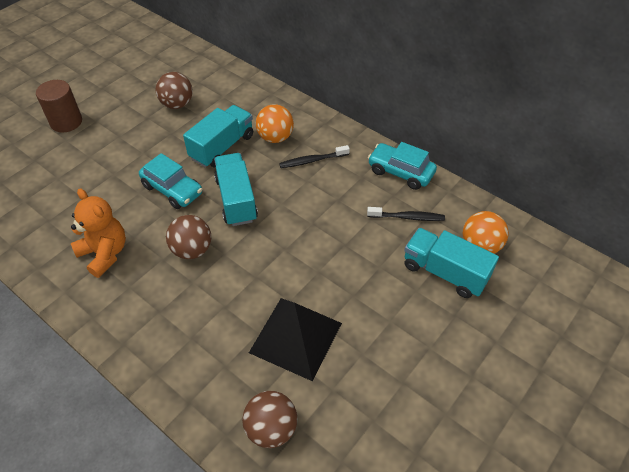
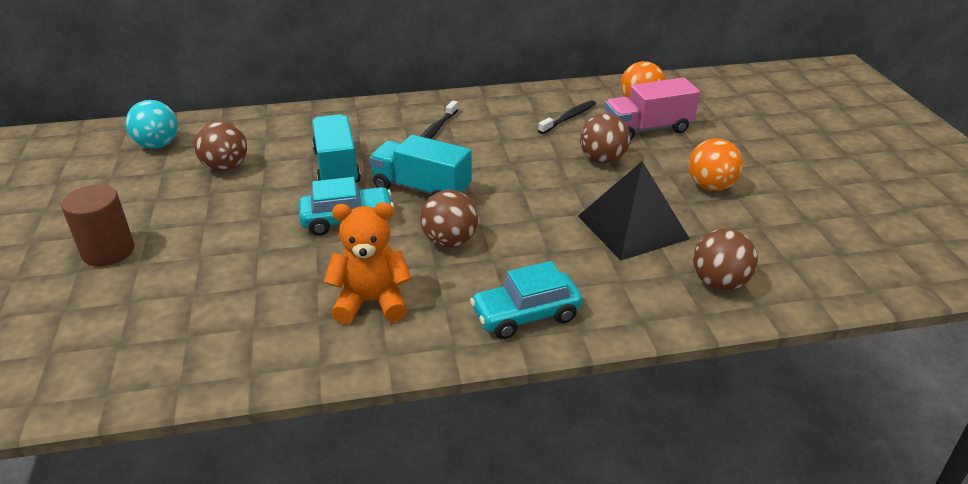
camera: 50 degrees left, 15 degrees down
(173, 64) = (158, 145): none -> turquoise ball
(275, 137) = (374, 135): orange ball -> orange ball (710, 186)
(368, 270) = (602, 160): none -> brown ball
(400, 172) = (515, 98): turquoise car -> turquoise car (526, 315)
(444, 272) = (647, 129): turquoise truck -> pink truck

